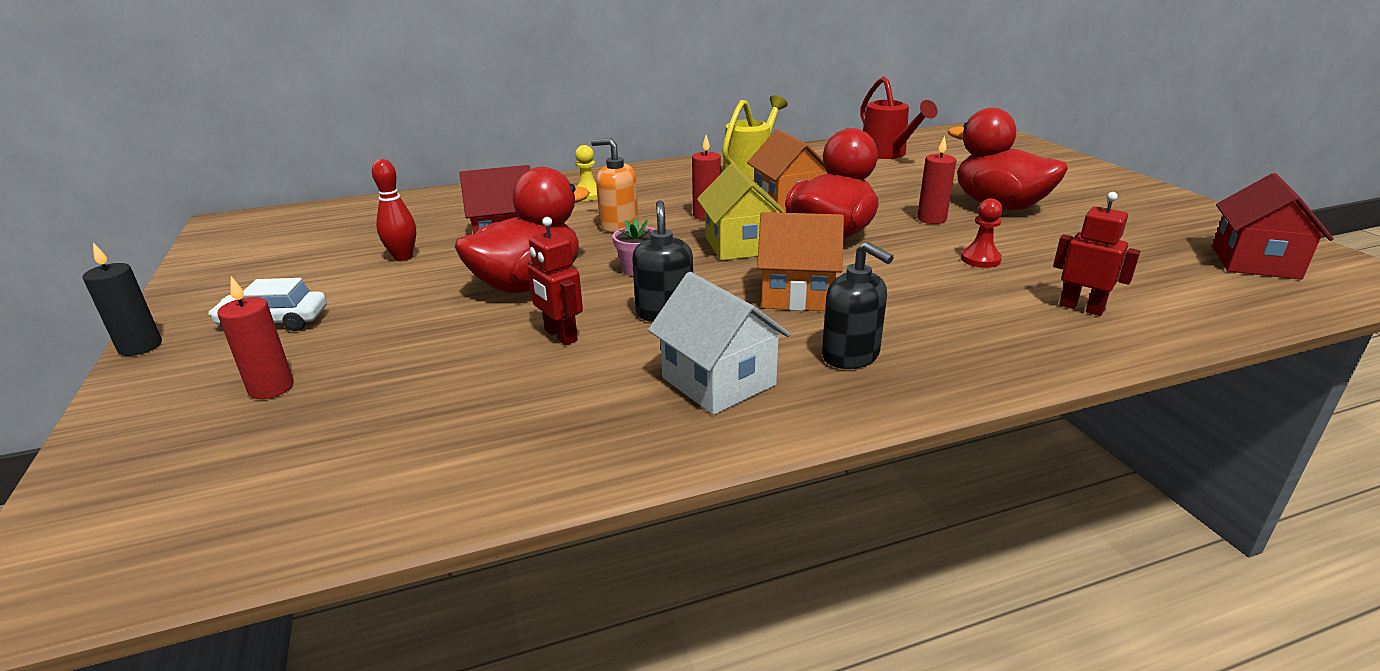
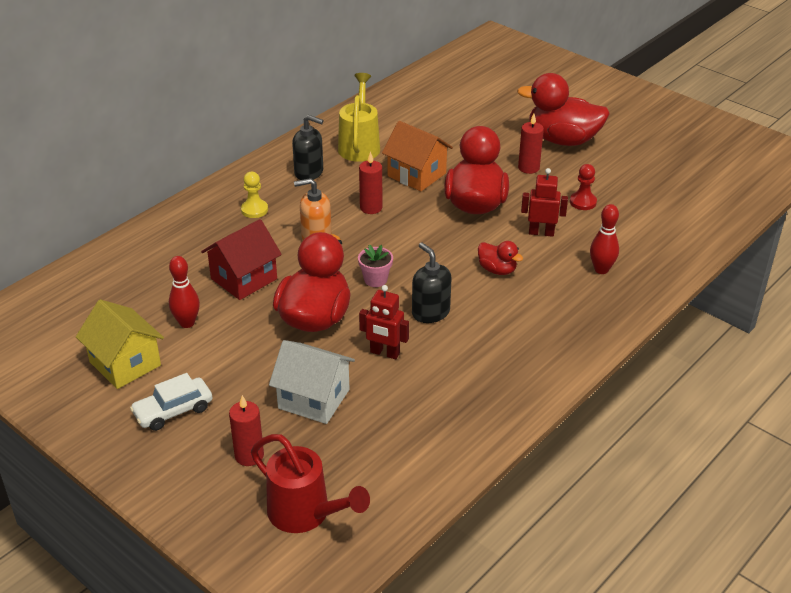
camera: 30 degrees left, 10 degrees up
(140, 346) = (105, 464): black candle -> none
(718, 381) = (508, 353): white house -> white house (314, 399)
(740, 245) = (423, 234): yellow house -> yellow house (125, 363)
(797, 294) = (497, 270): orange house -> red duck
(850, 356) = (563, 309): black soap dispenser -> black soap dispenser (309, 172)
(887, 154) = (445, 92): red watering can -> red watering can (306, 514)
(950, 328) = (601, 269): none -> red bowling pin
(1081, 308) = (659, 230): red robot -> red robot (541, 232)
(1254, 262) = (730, 159): red house -> none

